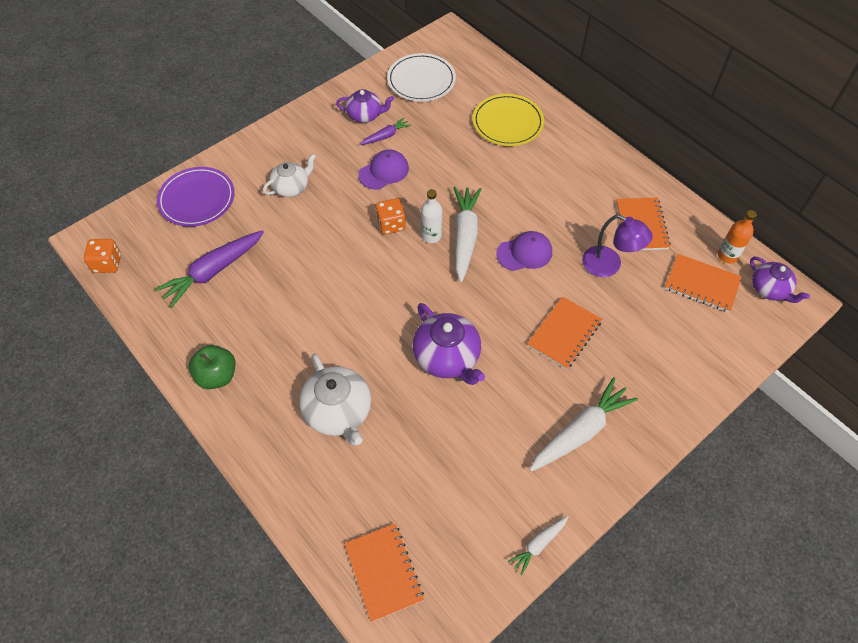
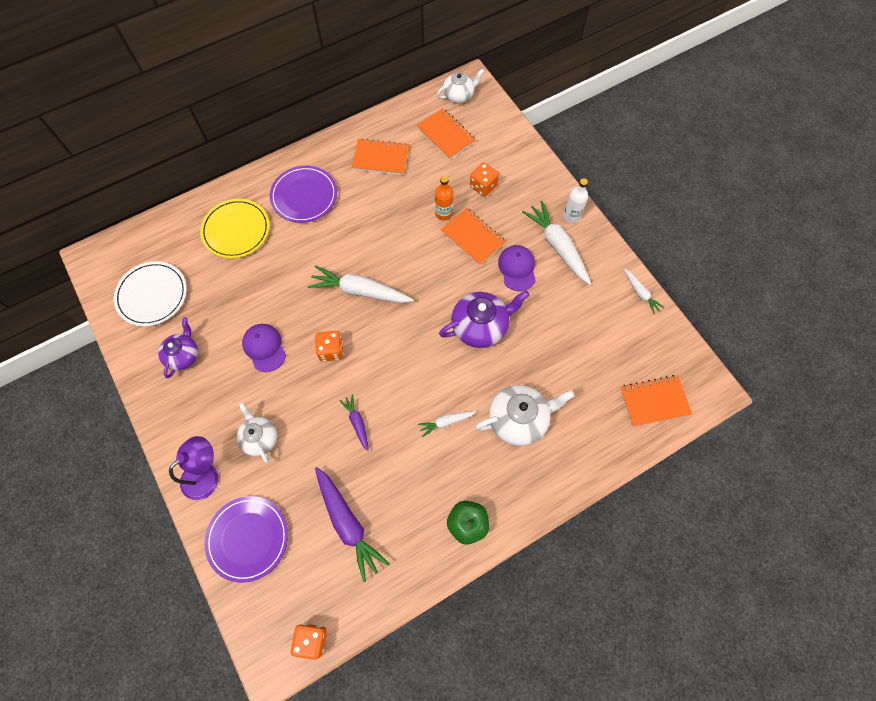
camera: 80 degrees left, 10 degrees up
(326, 340) = (446, 422): none -> white carrot
(386, 136) = (218, 339): purple carrot -> purple carrot (357, 423)
(431, 235) = (352, 318): white bottle -> white bottle (571, 216)
(524, 253) = (388, 248): purple cap -> purple cap (517, 268)
(566, 167) = (304, 196): none -> purple plate
(609, 266) = (415, 191): purple lamp -> purple lamp (206, 474)
(641, 335) = (483, 186): none -> orange dice
(702, 284) = (445, 135): orange notebook -> orange notebook turned 75 degrees counterclockwise
(727, 255) = (423, 111): orange bottle -> orange bottle (443, 213)
(769, 289) = (459, 95): purple teapot -> white teapot

